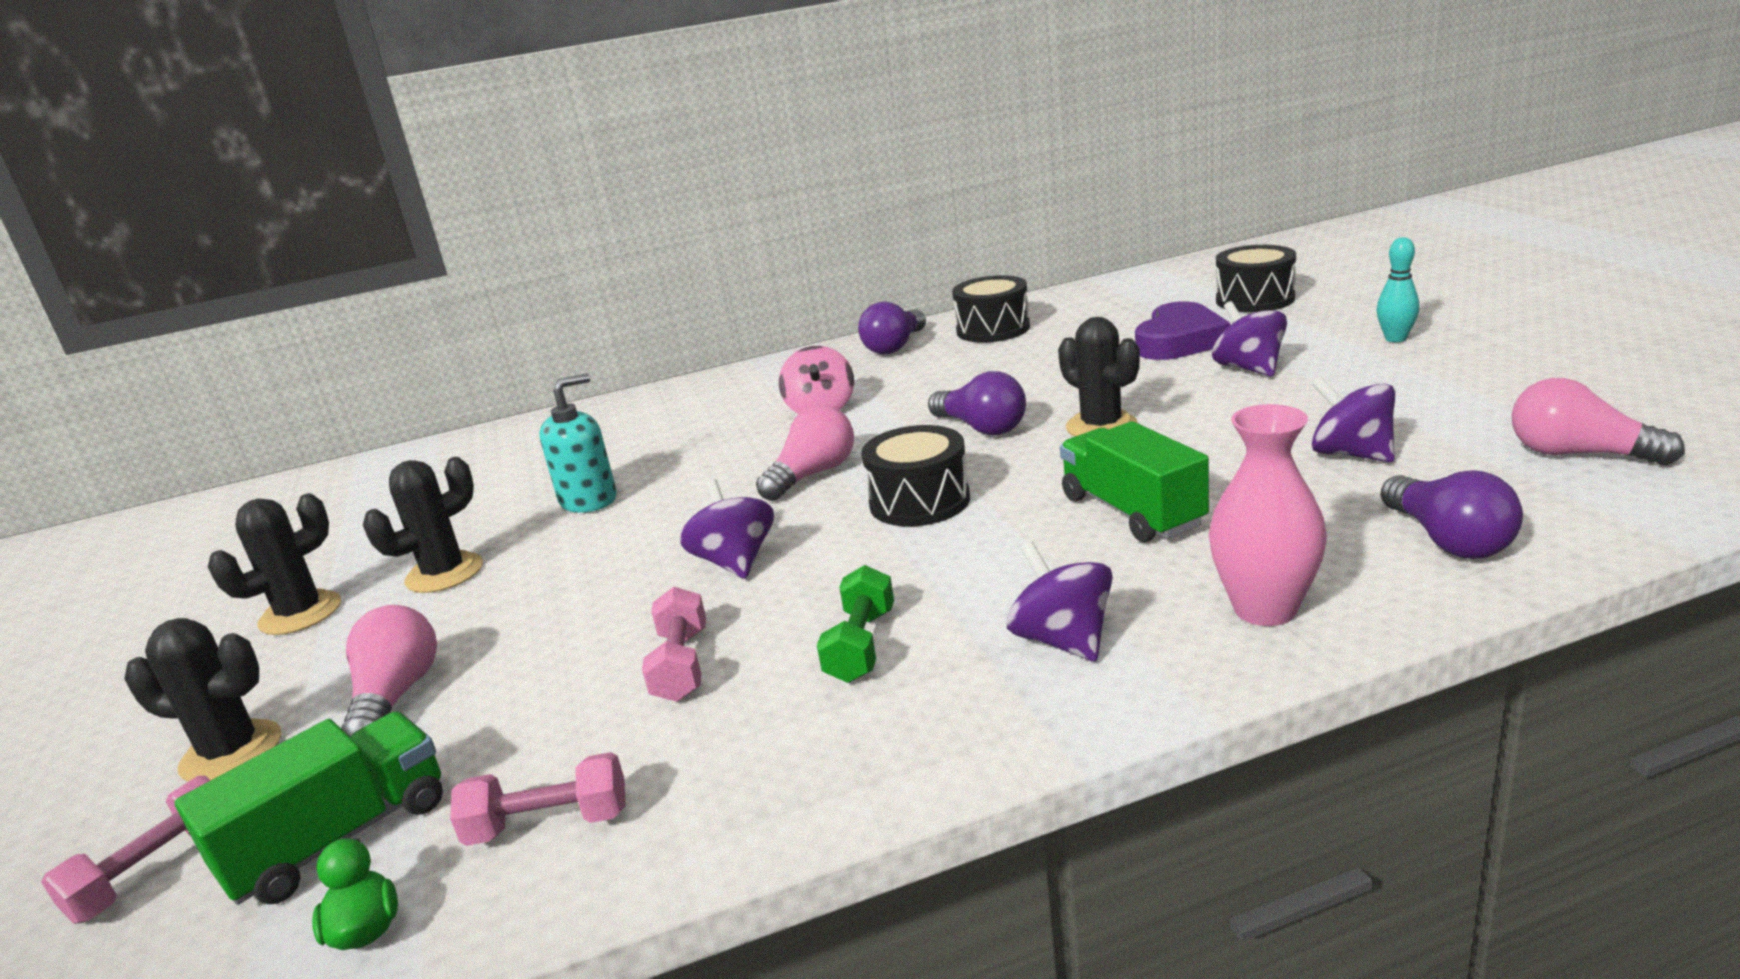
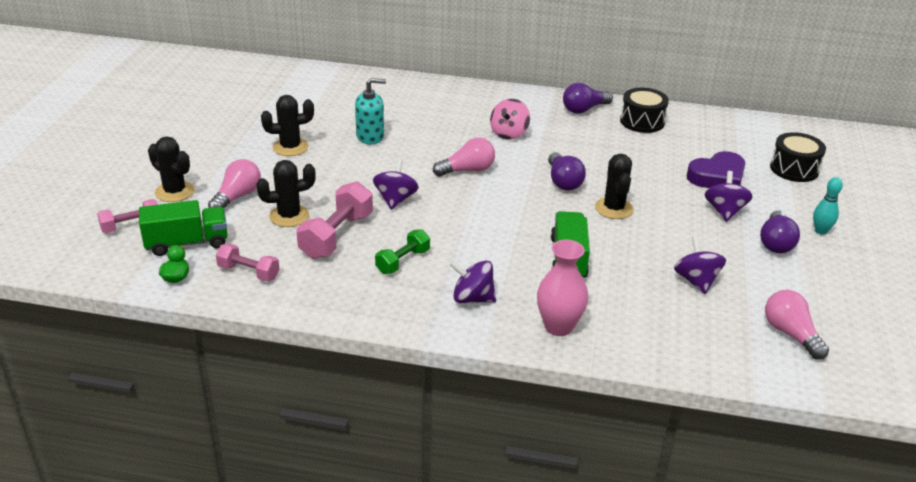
camera: 25 degrees right, 10 degrees up
(300, 613) = (229, 140): black cactus -> black cactus (289, 216)
(681, 665) = (336, 236): pink dumbbell -> pink dumbbell, size x1.63
(919, 501) = (493, 208): black drum -> none
(1062, 640) = (472, 298): purple spinning top -> purple spinning top turned 75 degrees counterclockwise
(1448, 540) = (669, 339): purple light bulb -> purple light bulb (776, 243)

